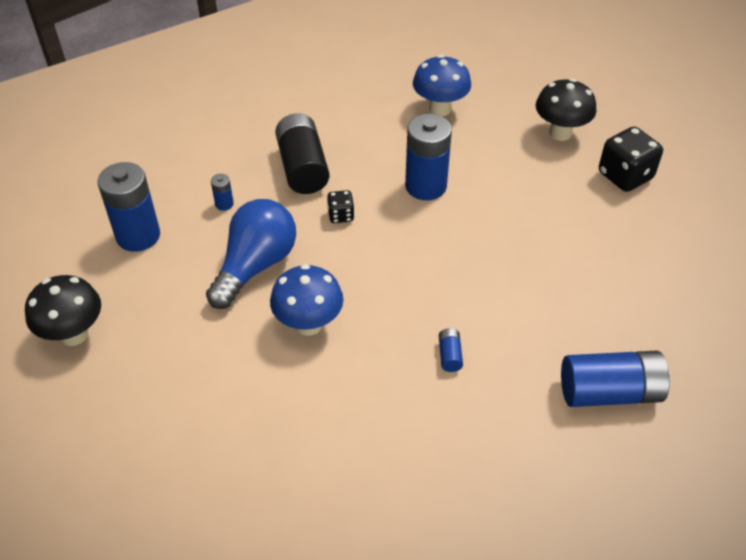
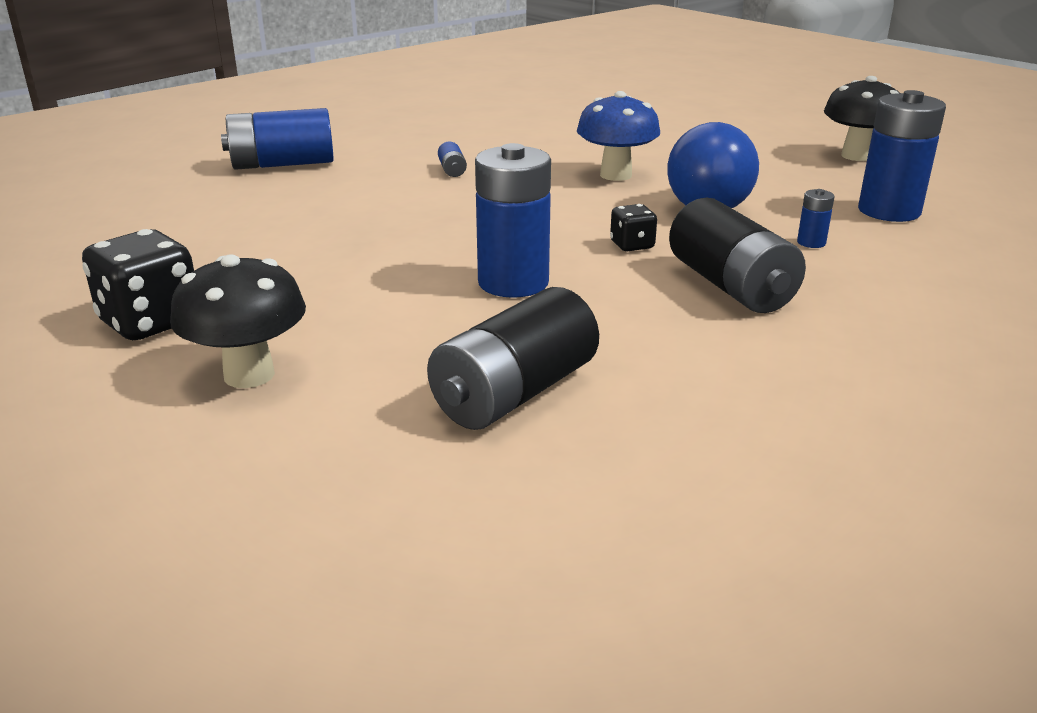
camera: 170 degrees right, 20 degrees down
(440, 109) = (514, 393): blue mushroom -> black battery

